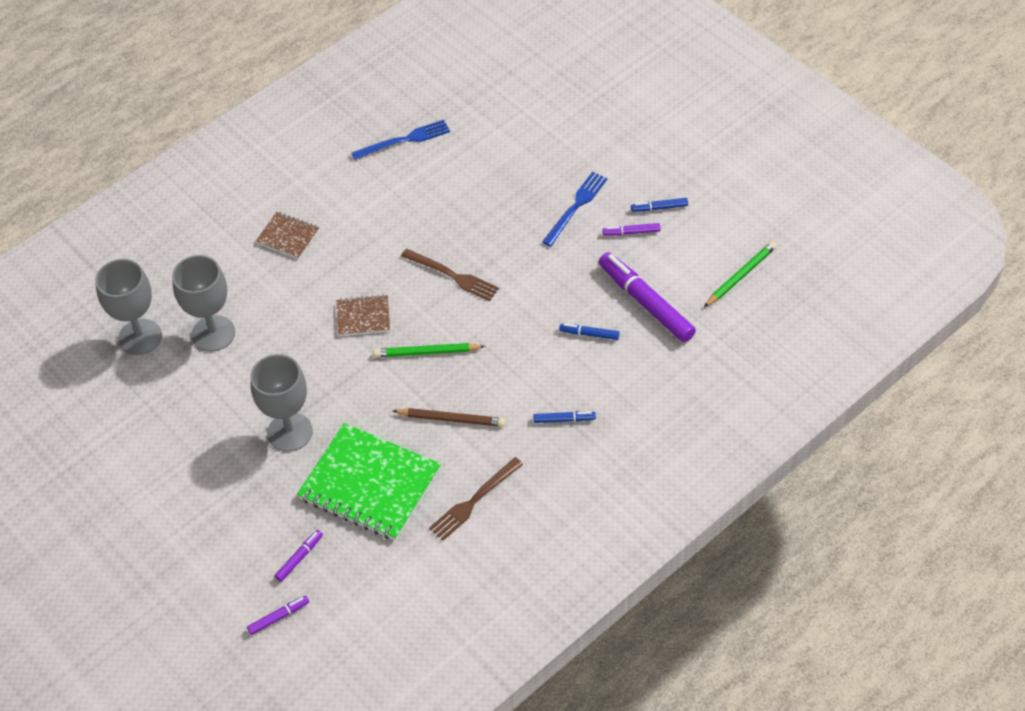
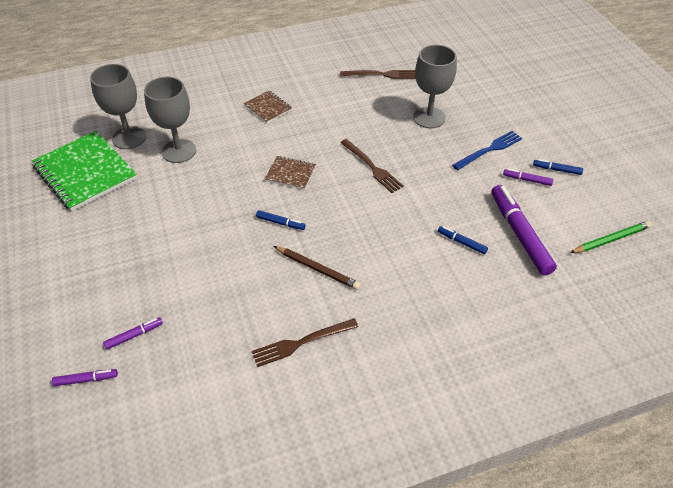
camera: 20 degrees right, 5 degrees down
(289, 432) = (188, 235): grey goblet -> grey goblet (429, 117)
(369, 484) = (224, 297): green notebook -> green notebook (85, 172)
(404, 140) = (381, 75): blue fork -> brown fork
(426, 352) = (324, 213): green pencil -> none
(564, 420) = (411, 302): blue marker -> blue marker (280, 223)

